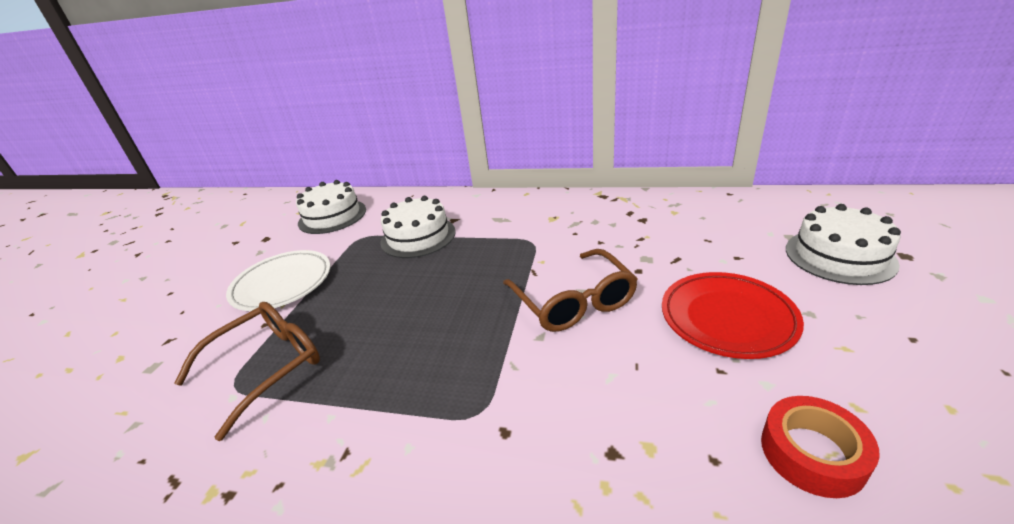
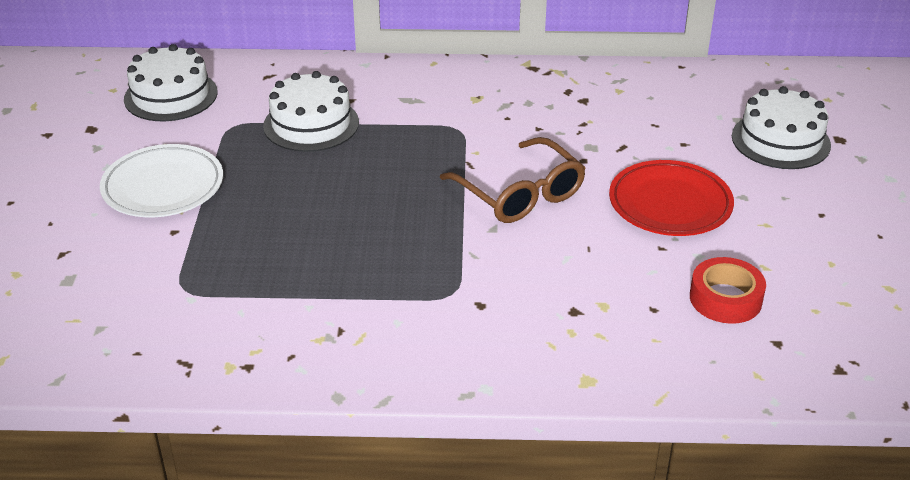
camera: 15 degrees left, 5 degrees up
(266, 367) = (210, 271): brown glasses -> none

